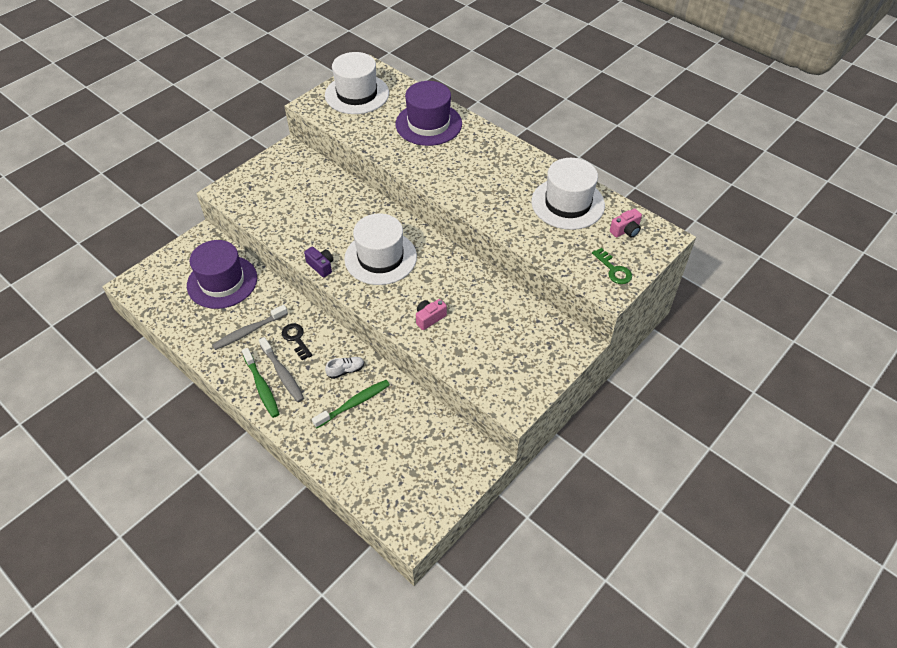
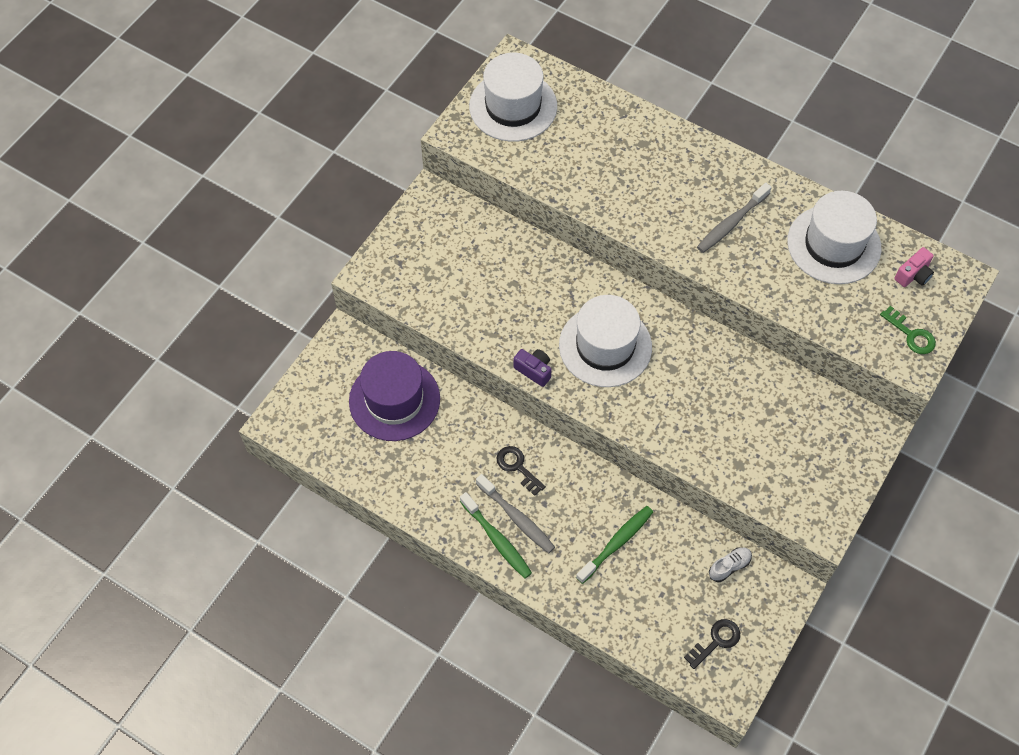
camera: 10 degrees left, 10 degrees up
(248, 331) = (454, 466): grey toothbrush -> grey toothbrush (731, 223)
(346, 370) = (593, 500): white shoe -> white shoe (729, 566)
(411, 489) = (716, 641): none -> black key
(428, 124) = (624, 143): purple hat -> none
(429, 318) = (691, 424): pink camera -> none

